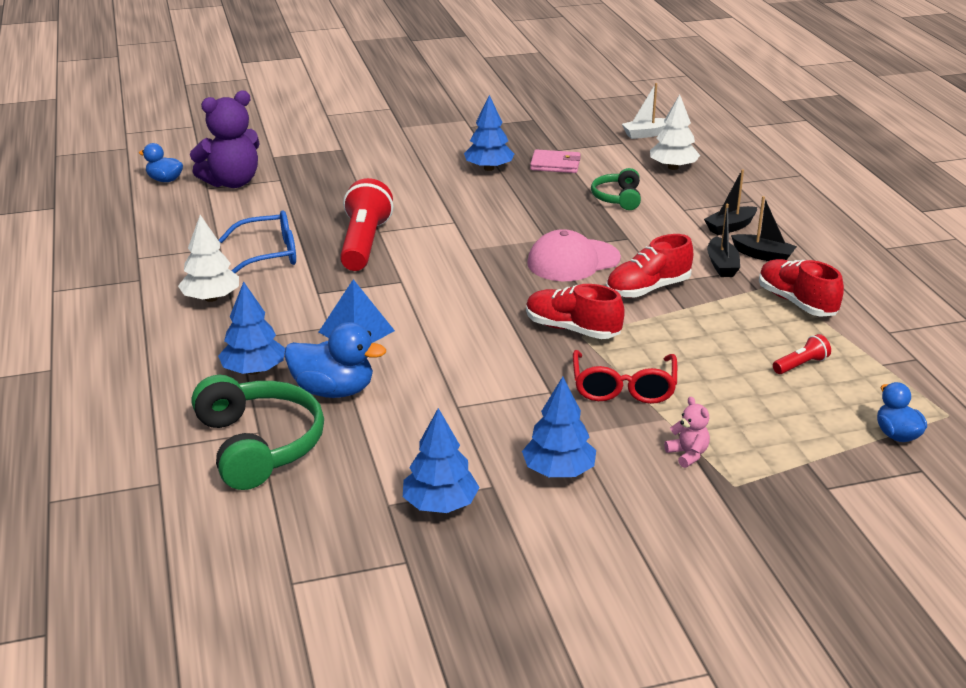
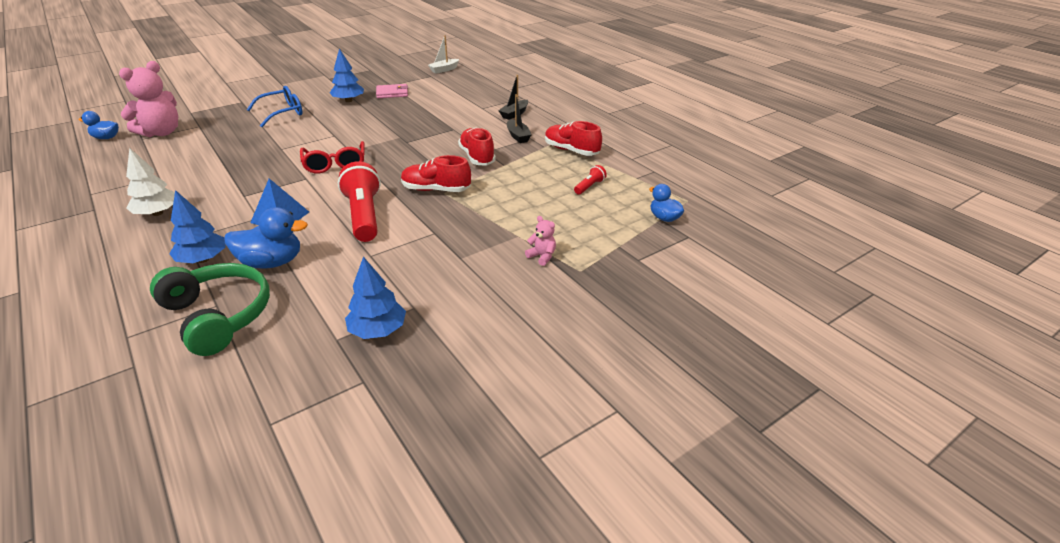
camera: 20 degrees left, 5 degrees up
(232, 182) = (161, 132): purple teddy bear -> pink teddy bear
(269, 254) = (200, 176): blue glasses -> blue glasses (282, 113)
(364, 243) = (272, 158): red flashlight -> red flashlight (364, 215)
(558, 471) = (458, 286): blue tree -> none
(573, 261) = (422, 147): pink cap -> none
(618, 198) = (439, 107): green headphones -> none
(623, 388) = (483, 221): red glasses -> red glasses (335, 164)
(648, 289) = (477, 157): red shoe -> red shoe turned 120 degrees clockwise
(673, 167) = (467, 86): white tree -> none
(763, 255) = (540, 127): black boat -> none

